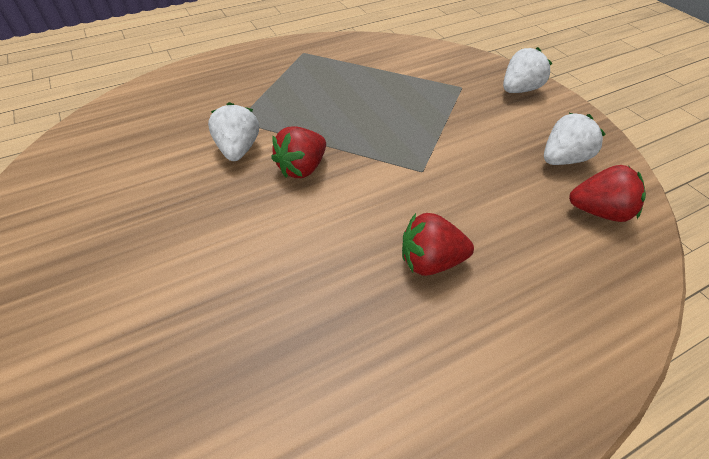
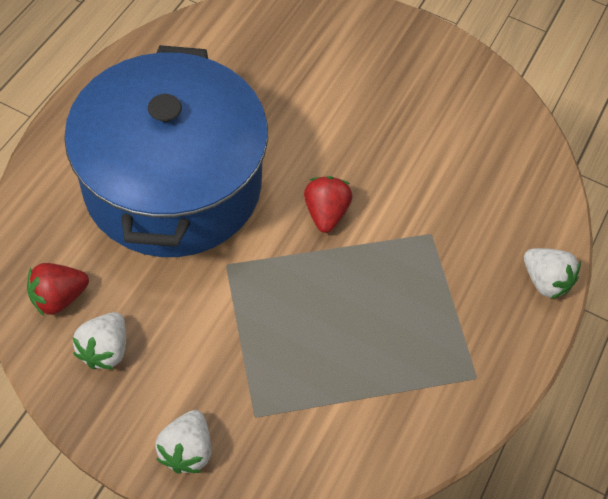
camera: 140 degrees right, 10 degrees up
(238, 149) = (394, 203): white strawberry -> white strawberry (545, 281)
(431, 261) = (173, 184): red strawberry -> blue pot

